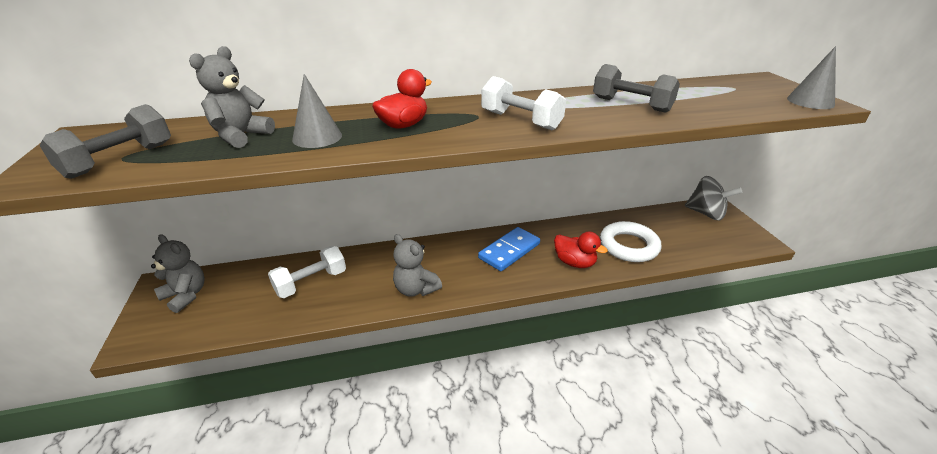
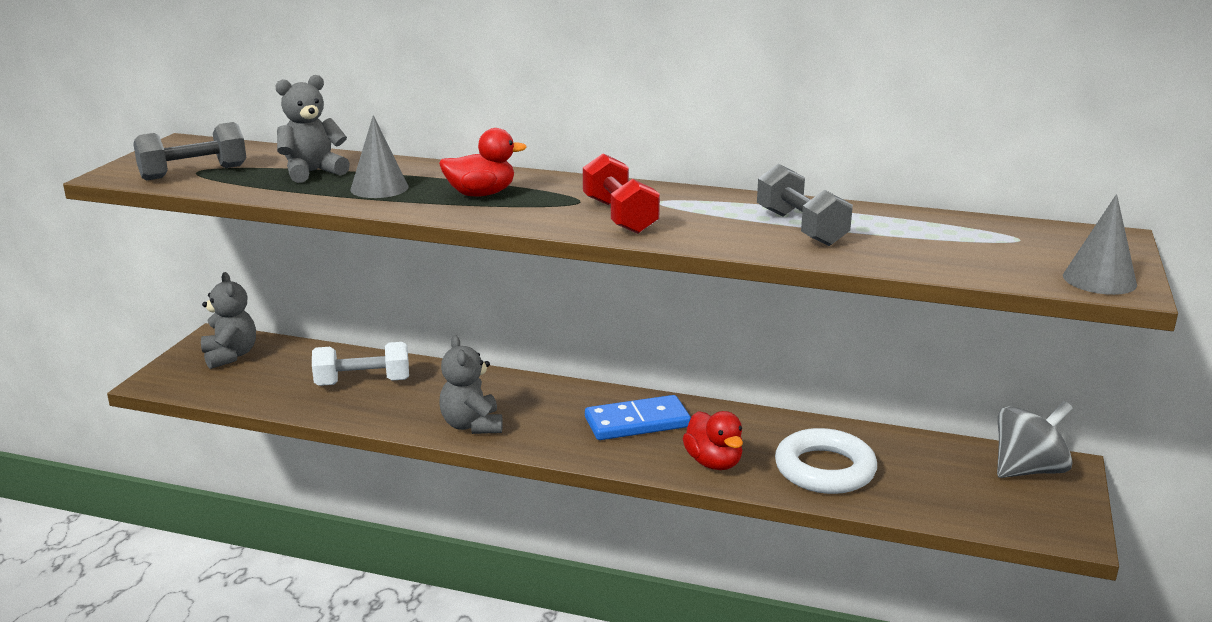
camera: 30 degrees right, 10 degrees down
(520, 120) = (620, 216): white dumbbell -> red dumbbell
(706, 213) = (1028, 470): grey spinning top -> grey spinning top turned 90 degrees counterclockwise

